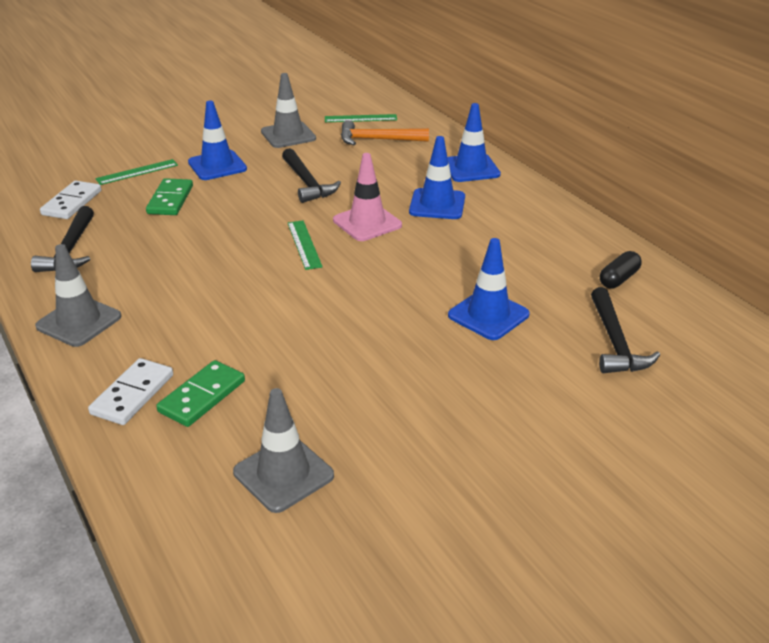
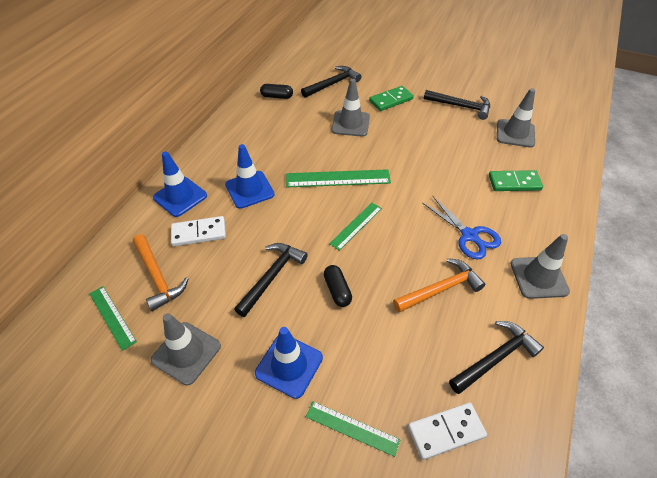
camera: 125 degrees left, 15 degrees up
(133, 394) = (545, 207): white domino -> white domino (199, 233)
(165, 256) = (440, 289): none -> orange hammer
(170, 200) = (372, 352): green domino -> green domino (391, 100)
(187, 307) = (470, 236): none -> blue scissors
(247, 206) = (337, 290): none -> black capsule
(367, 223) = (302, 210): pink traffic cone -> none
(388, 261) = (338, 179): none -> green ruler
(419, 454) = (460, 106): none -> black hammer
(488, 315) = (350, 124): blue traffic cone -> grey traffic cone

